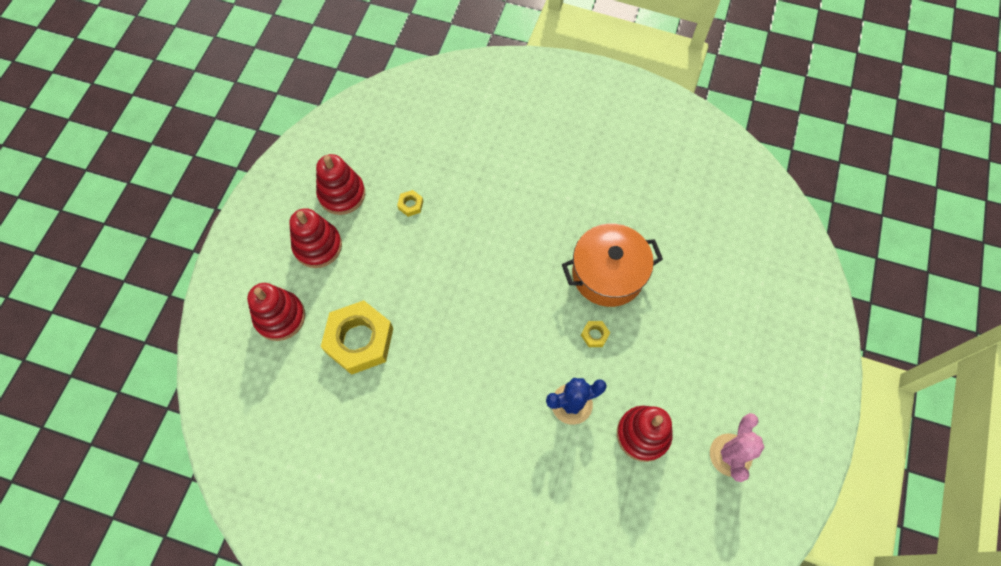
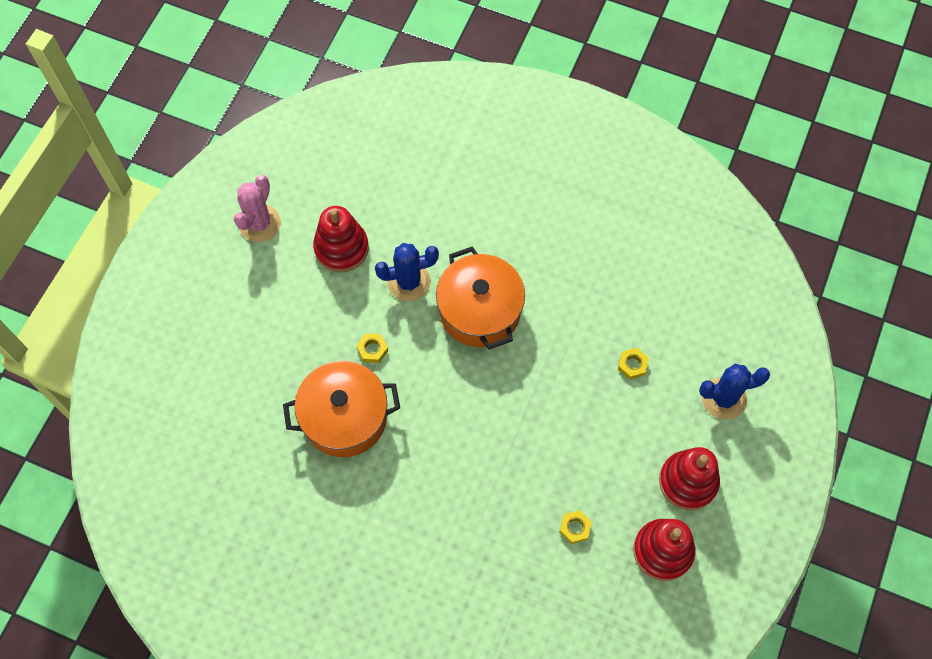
camera: 175 degrees left, 0 degrees up
(280, 317) = (723, 398): red stacking toy -> blue cactus
(359, 340) = (632, 365): yellow nut -> yellow nut, size x0.40
(501, 380) = (480, 310): none -> orange pot

